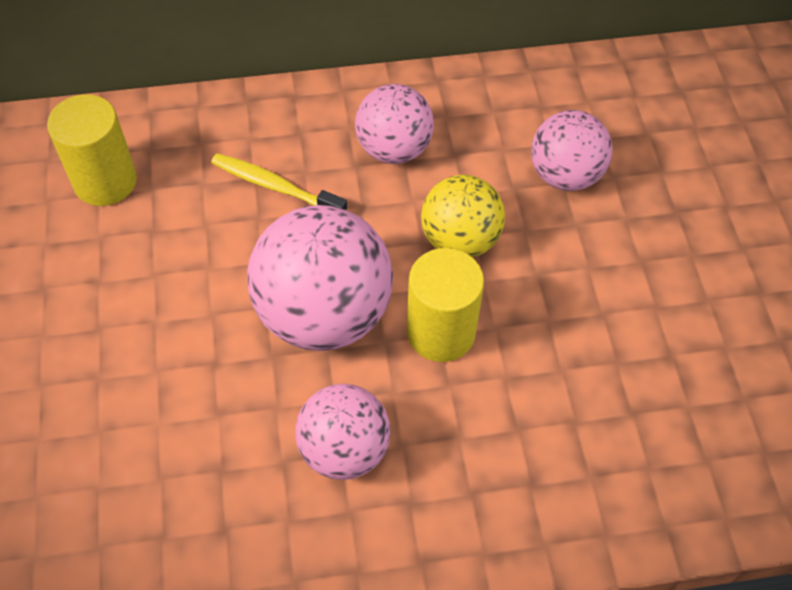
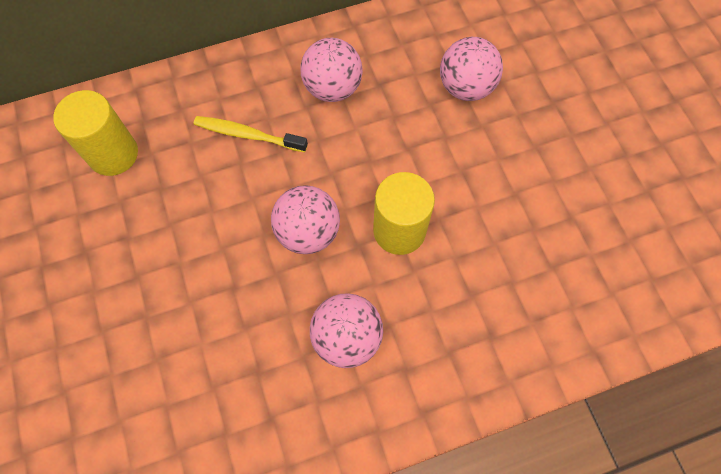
camera: 10 degrees left, 10 degrees up
(324, 314) = (308, 232): pink ball -> pink ball, size x0.62
(460, 240) = (398, 154): yellow ball -> none

